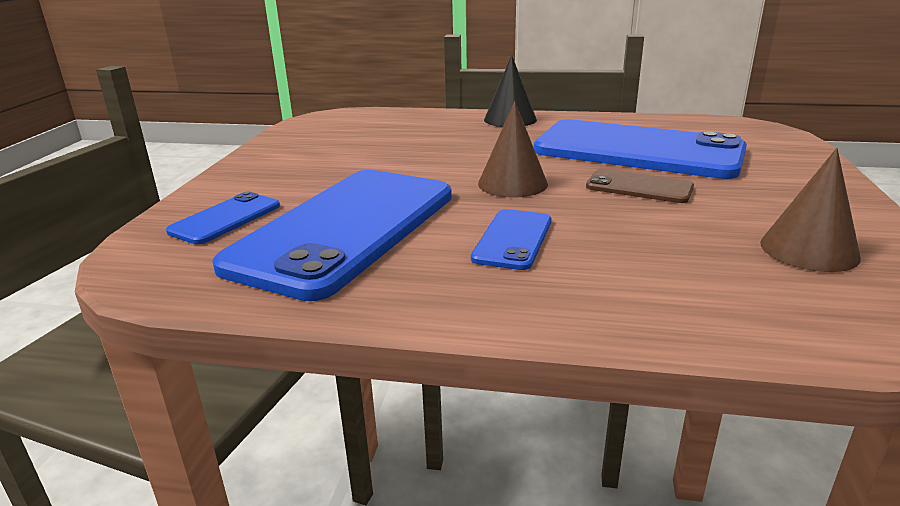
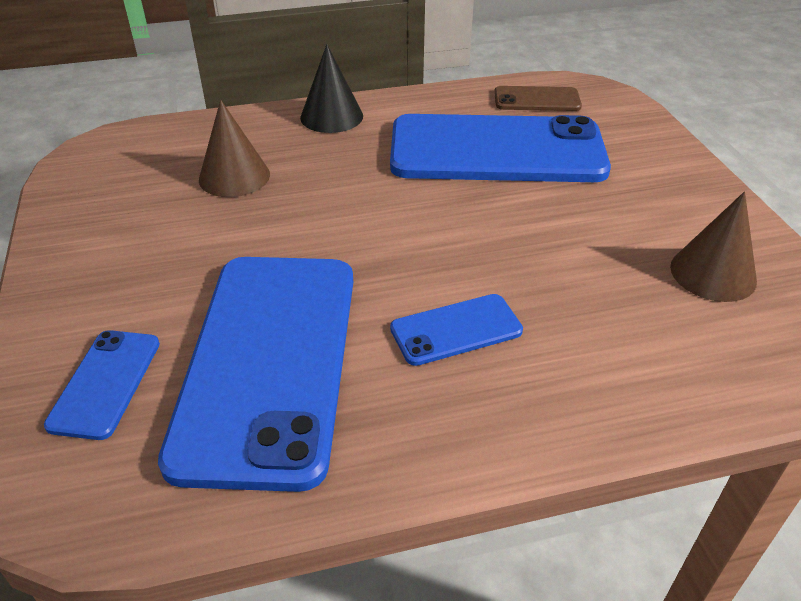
camera: 25 degrees left, 15 degrees up
(512, 183) = (402, 236): brown cone -> brown cone (234, 176)
(512, 239) = (456, 329): blue phone -> blue phone turned 75 degrees clockwise
(639, 187) = (529, 213): brown phone -> brown phone (537, 100)

